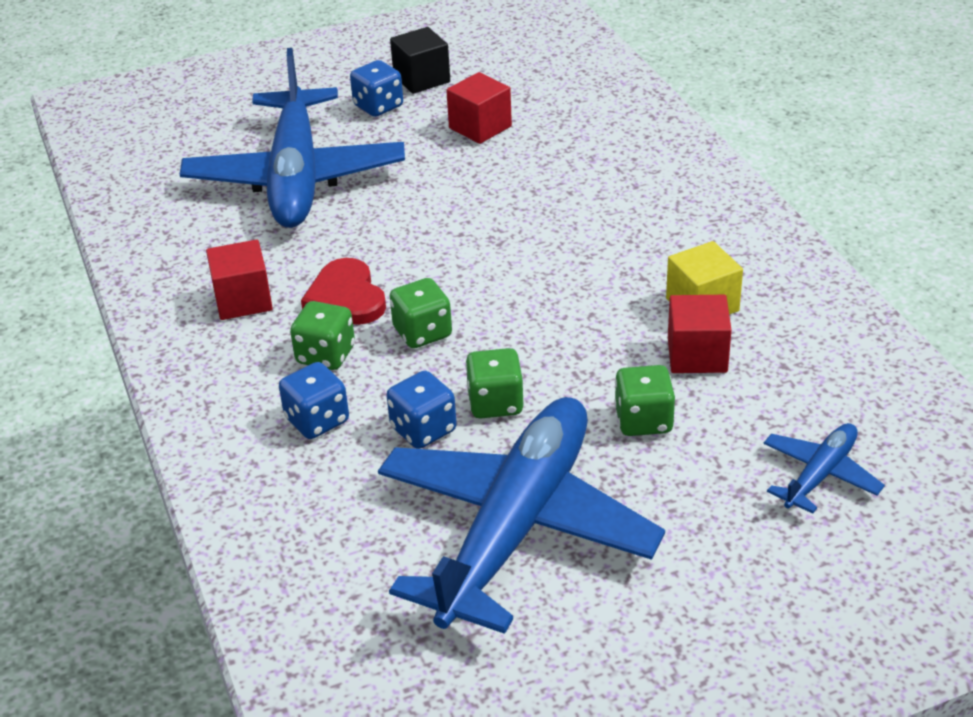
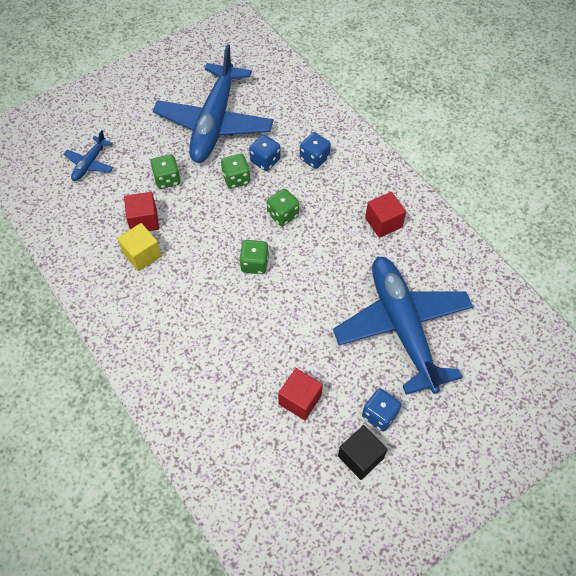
camera: 165 degrees right, 20 degrees up
(325, 355) = (325, 194): green dice -> green dice (255, 264)
(346, 297) = (330, 232): red heart -> none

